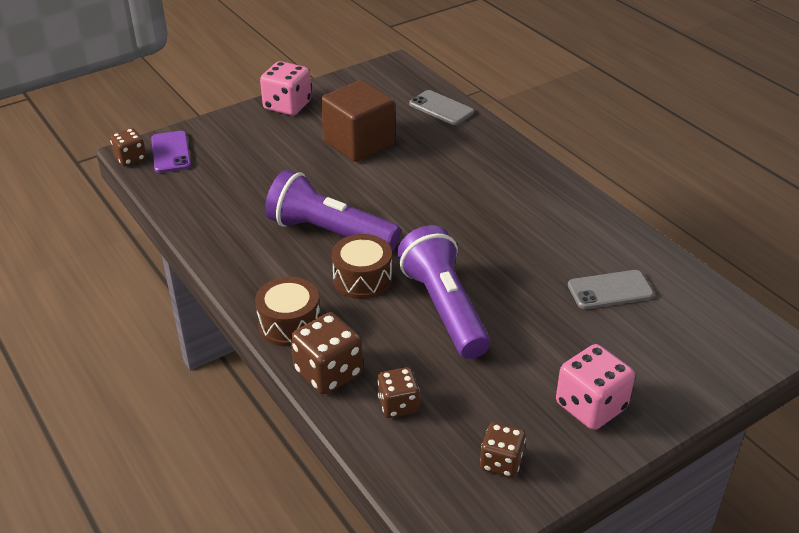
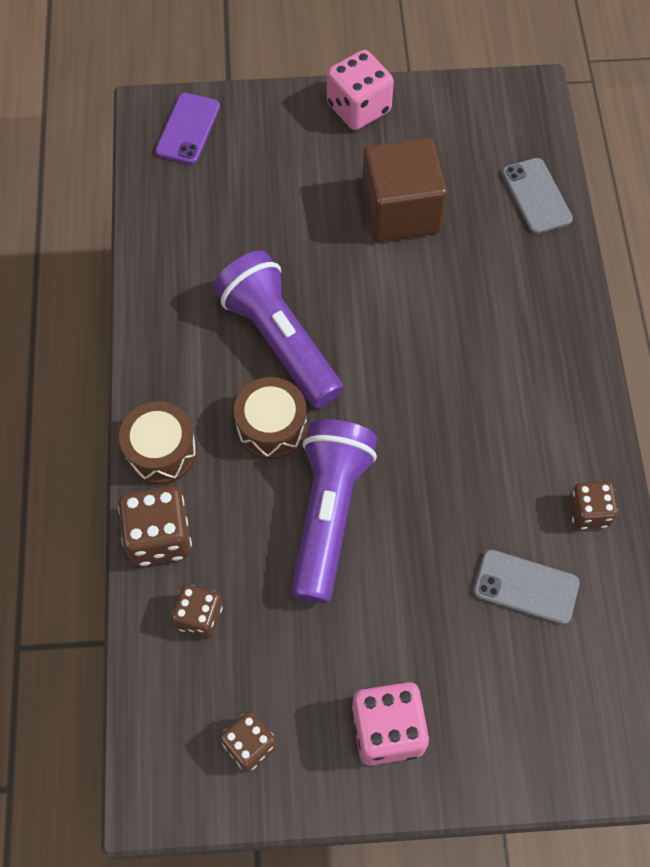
camera: 30 degrees right, 25 degrees up
(130, 158) = (141, 119): brown dice -> brown dice (588, 512)

